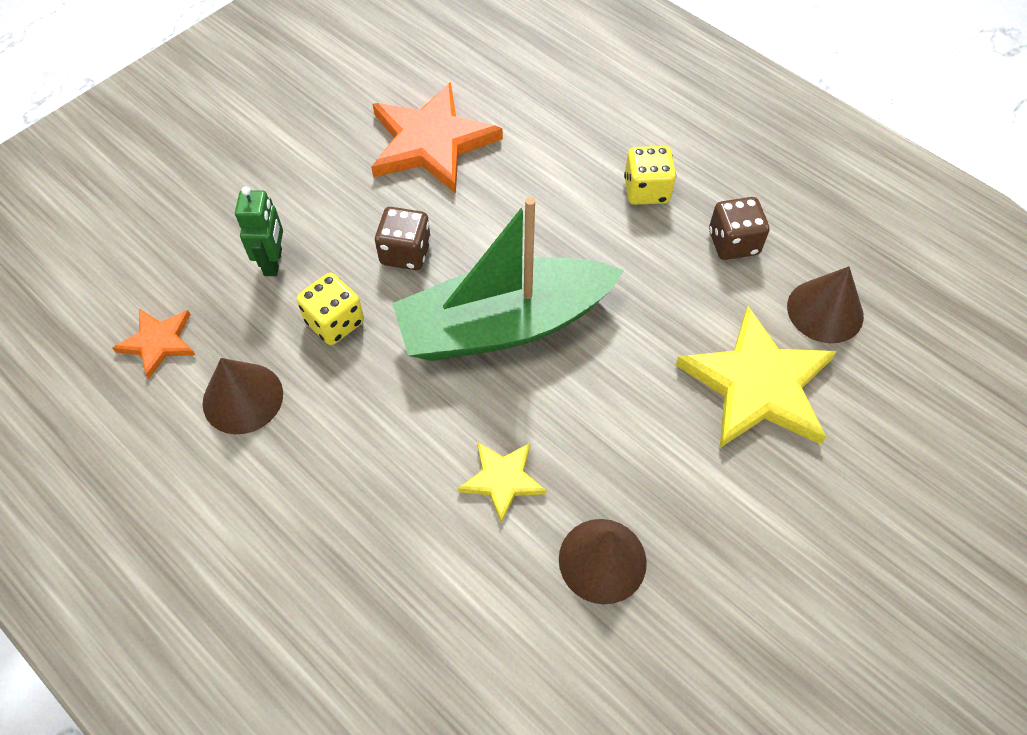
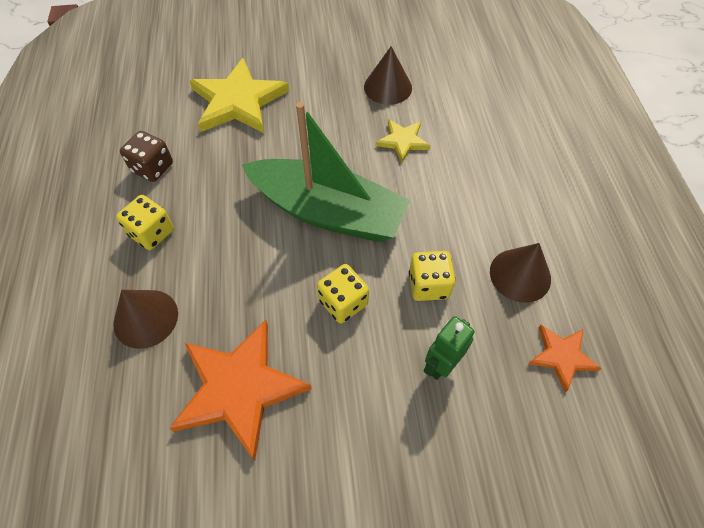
camera: 140 degrees left, 0 degrees up
(405, 253) = (343, 302): brown dice -> yellow dice
(825, 311) = (162, 108): brown cone -> brown cone (146, 318)

